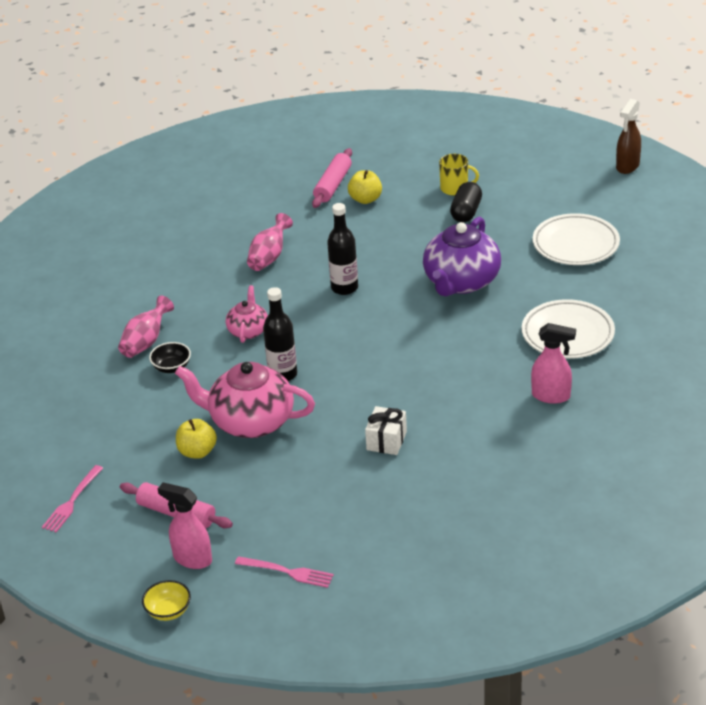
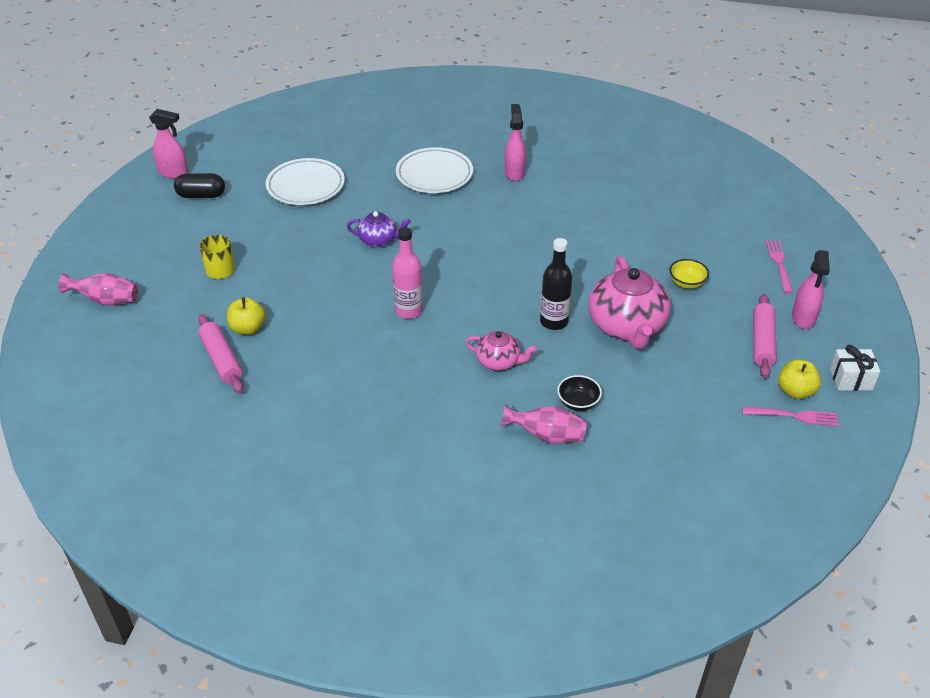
camera: 110 degrees left, 5 degrees up
(168, 611) = (863, 316): yellow bowl -> yellow bowl (687, 283)
(197, 452) = (683, 350): yellow apple -> yellow apple (795, 391)
(248, 330) = (499, 362): pink teapot -> pink teapot turned 150 degrees counterclockwise
(269, 257) = (369, 378): pink vase -> pink vase (106, 300)
(333, 185) = (221, 360): pink rolling pin -> pink rolling pin turned 60 degrees clockwise
(344, 288) = (408, 311): black bottle -> pink bottle
(386, 441) = (608, 243): white gift -> white gift (851, 379)
(461, 282) = (378, 240): purple teapot -> purple teapot, size x0.53
(466, 212) = (263, 255): black capsule -> black capsule (201, 195)
(627, 166) = (174, 173): brown spray bottle -> pink spray bottle

